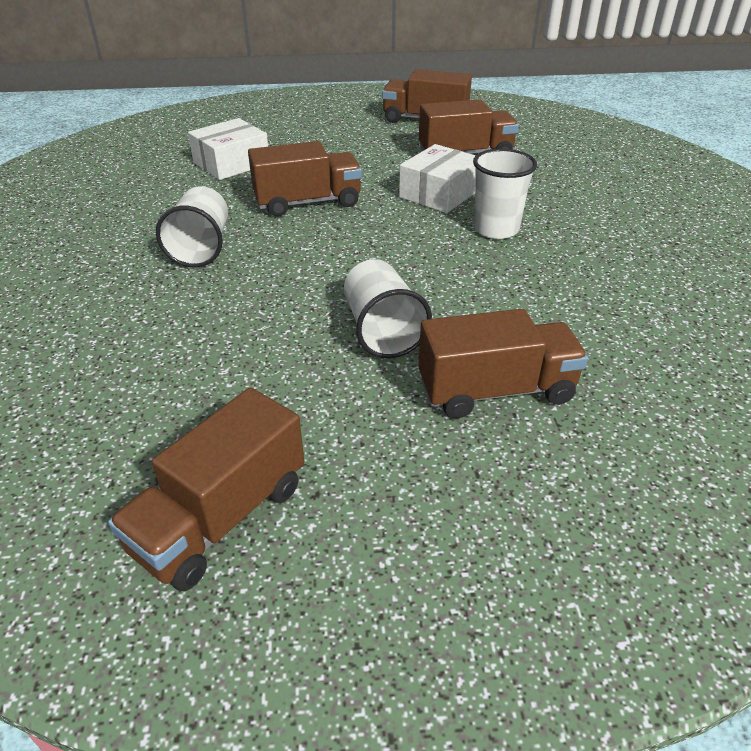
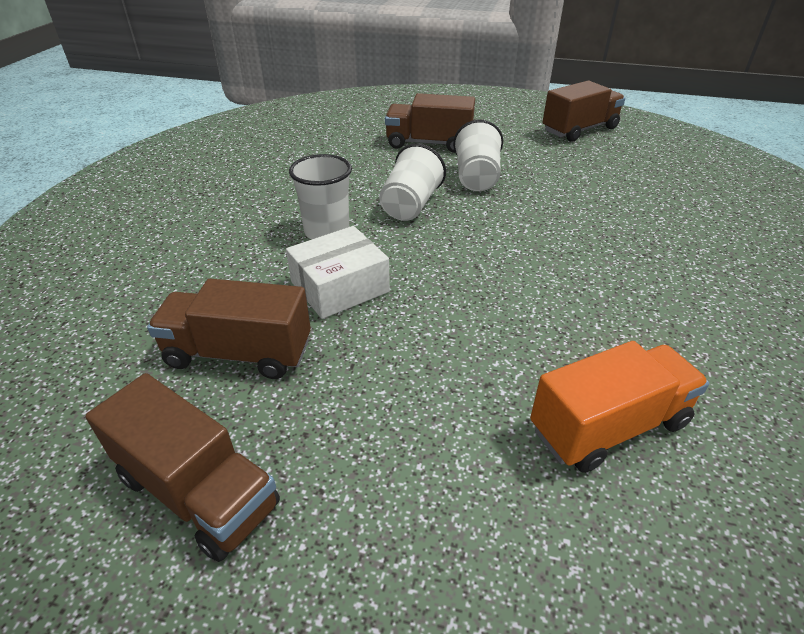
camera: 160 degrees left, 0 degrees up
(201, 247) = (621, 269): white cup -> white cup (410, 205)
(231, 163) = (608, 426): white box -> orange truck
(307, 202) = (500, 307): brown truck -> none

